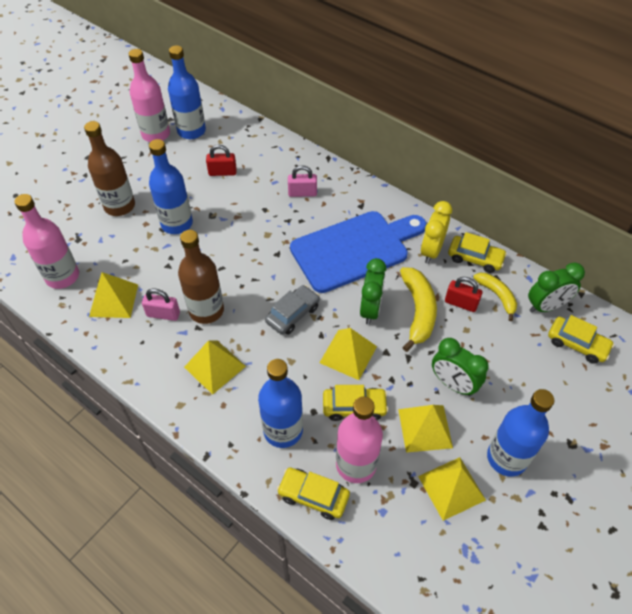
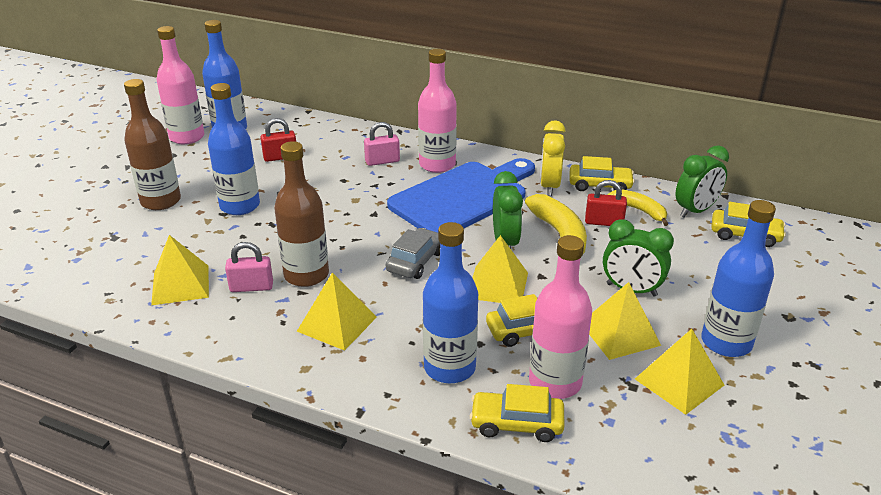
camera: 15 degrees left, 20 degrees down
(62, 276) = (103, 274): pink bottle -> pink bottle (437, 165)

